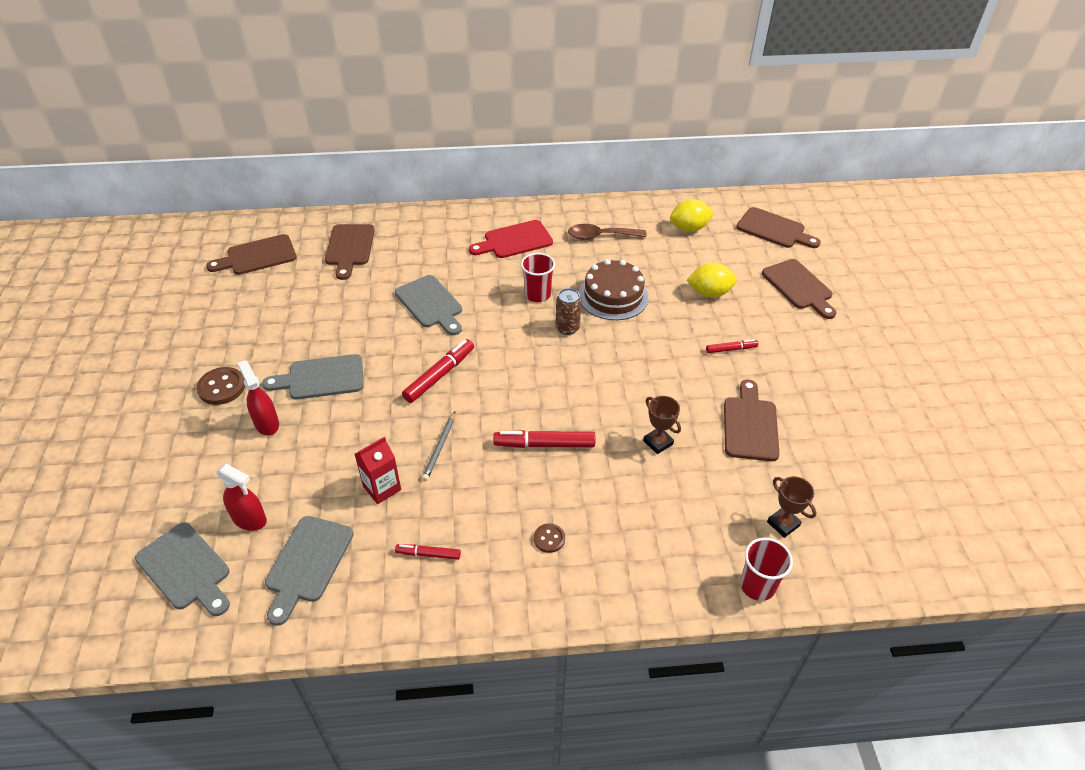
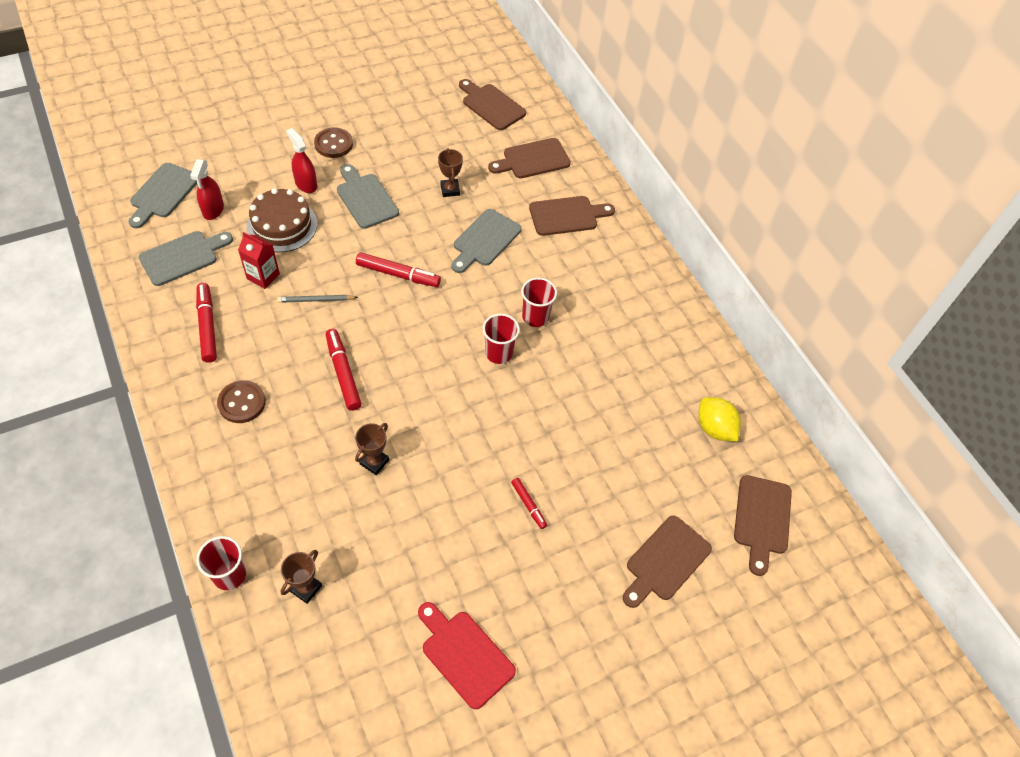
camera: 65 degrees right, 10 degrees up
(266, 423) = (306, 184): red spray bottle -> red spray bottle turned 75 degrees counterclockwise
(307, 563) = (182, 257): grey cutting board -> grey cutting board turned 150 degrees clockwise
(351, 312) = (450, 190): none -> brown trophy
(428, 554) = (207, 326): red marker -> red marker, size x1.73
(514, 241) = (607, 276): red cutting board -> red cutting board (464, 655)
(549, 539) = (242, 403): brown button -> brown button, size x1.69
(567, 328) = (498, 353): brown can -> red cup
(600, 236) = (654, 347): brown spoon -> none
(613, 296) = (563, 380): brown cake -> brown cake (282, 225)
(709, 293) = (610, 469): yellow lemon -> none
(750, 425) = (424, 540): brown cutting board -> brown cutting board (567, 216)

